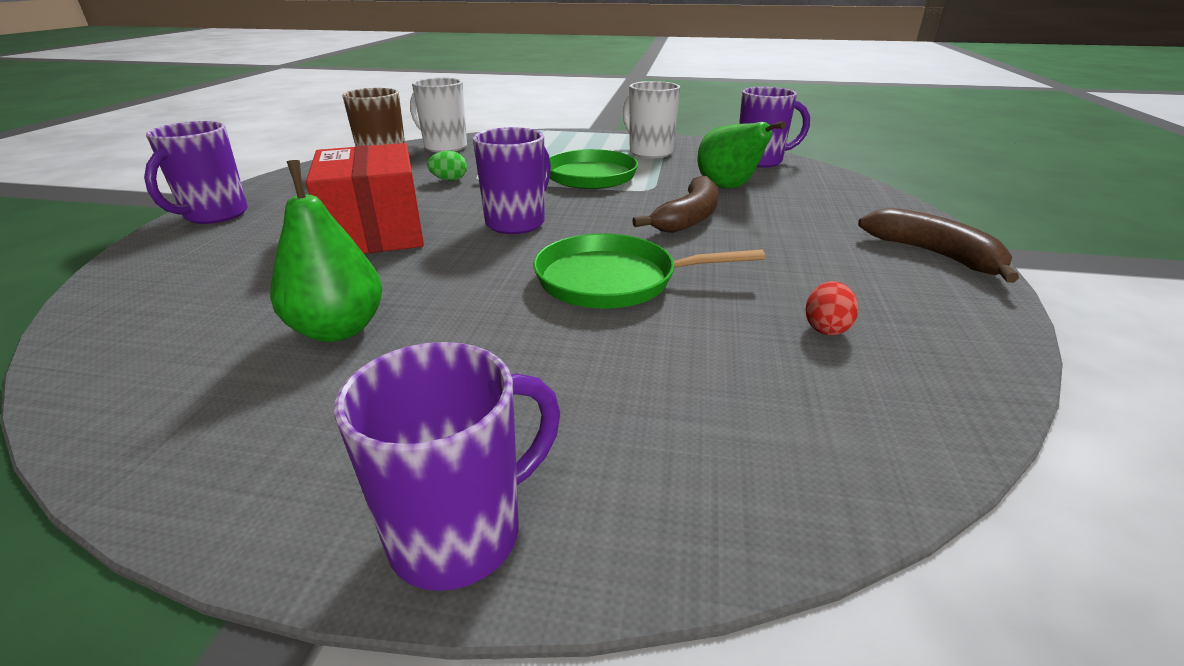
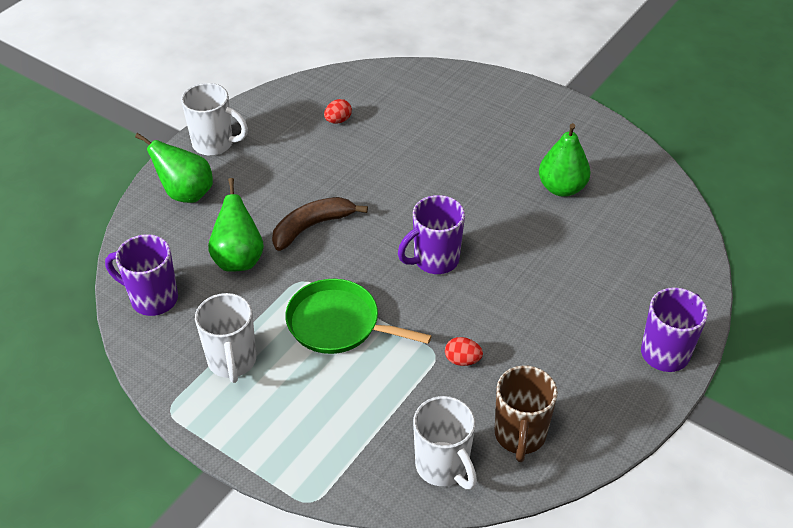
camera: 155 degrees left, 15 degrees up
(376, 232) = (537, 280): red box -> none
(449, 180) = (462, 360): green egg -> red egg
(460, 533) = (524, 93): purple mug -> none
(613, 280) = (409, 181): green pan -> none
(866, 212) = (186, 193): none -> green pear
(934, 255) = (214, 144): brown banana -> white mug

